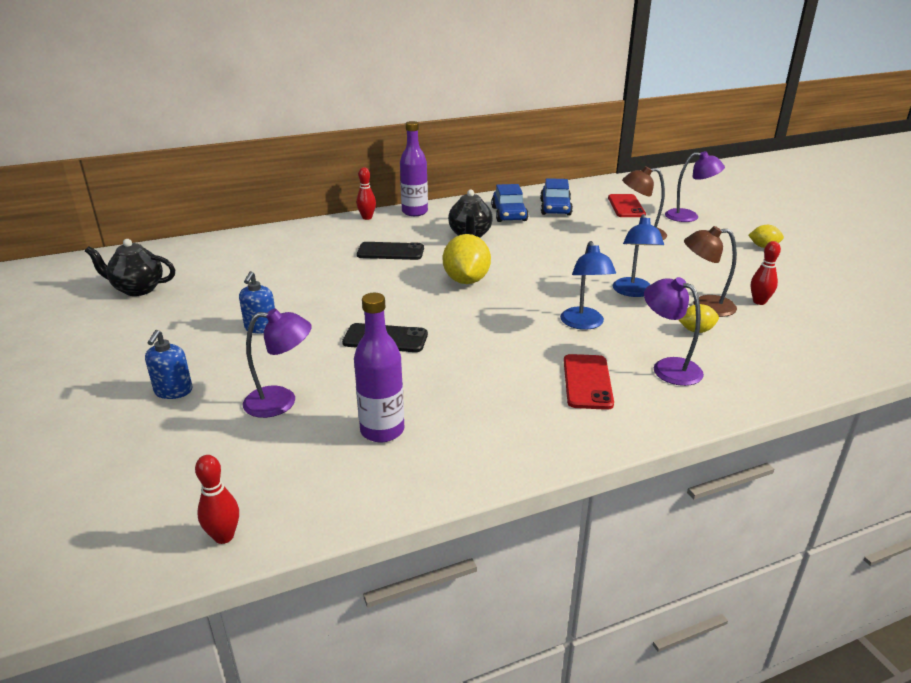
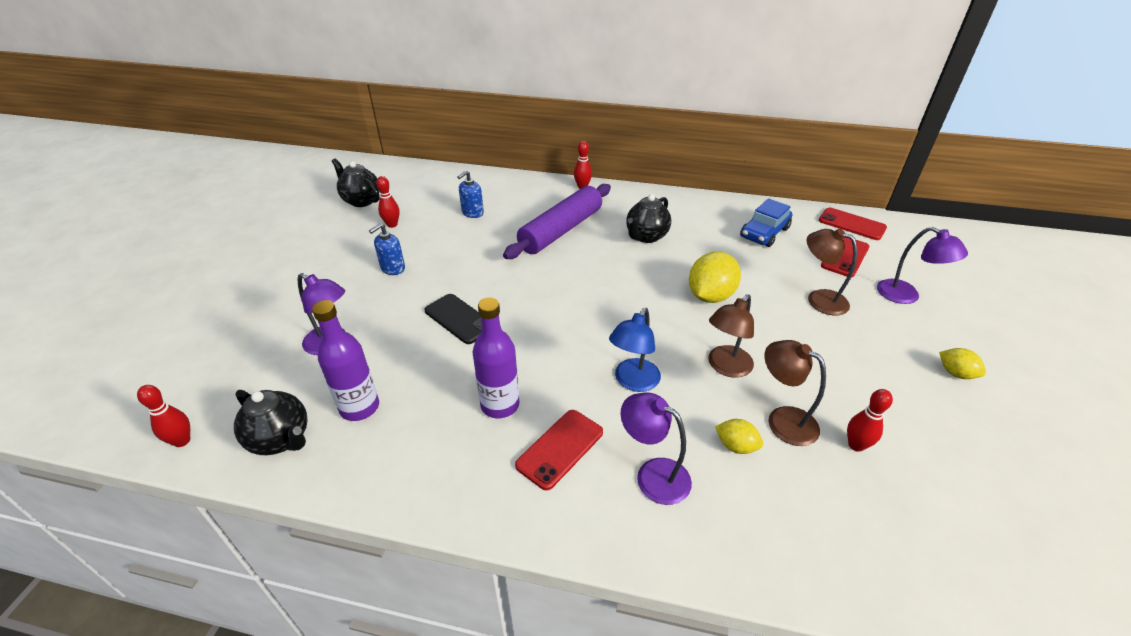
camera: 35 degrees right, 10 degrees up
(173, 391) = (286, 301): blue soap dispenser -> blue soap dispenser (472, 213)
(207, 297) = (392, 225): none -> red bowling pin
(337, 484) = (281, 439): none -> black teapot
(390, 252) = (561, 230): black phone -> purple rolling pin
(414, 212) = (627, 194): purple bottle -> purple bottle (500, 405)
(466, 281) = (586, 286): yellow lemon -> yellow lemon (710, 296)
(509, 214) = (709, 225): blue car -> none
(606, 187) = (851, 224): none -> red phone
(633, 292) = (725, 367): blue lamp -> brown lamp
(668, 367) = (653, 474): purple lamp -> purple lamp turned 45 degrees counterclockwise

